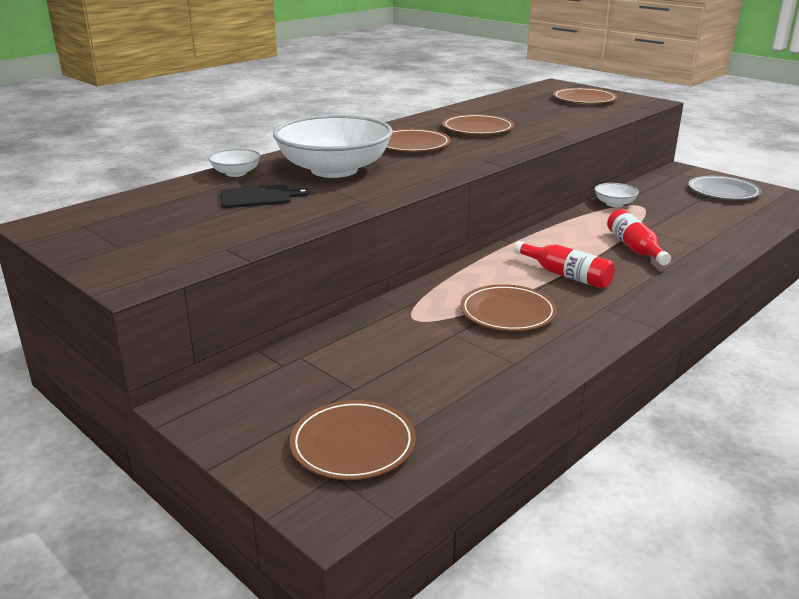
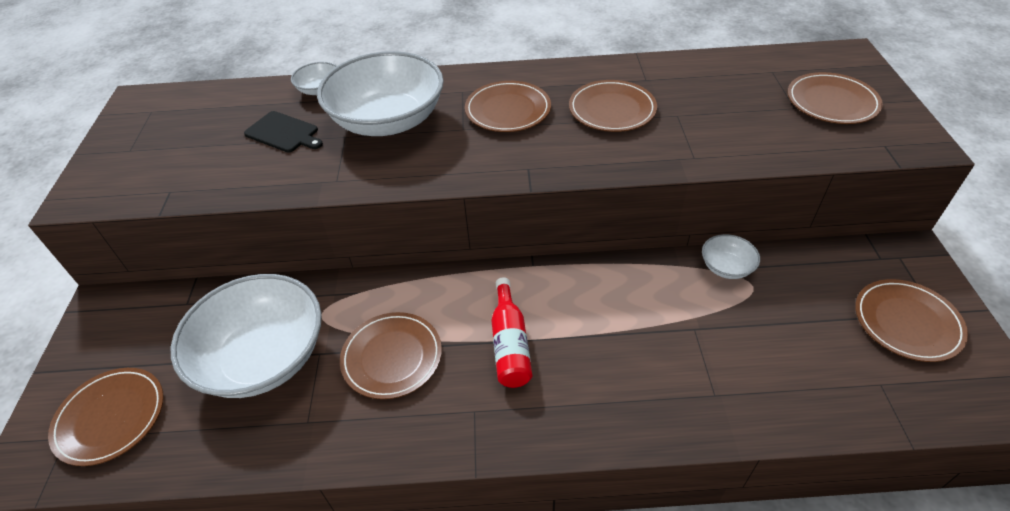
camera: 45 degrees right, 20 degrees up
(415, 355) = (263, 357): none -> white bowl
(635, 248) = (637, 350): red bottle -> none
(723, 191) = (907, 322): grey plate -> brown plate

